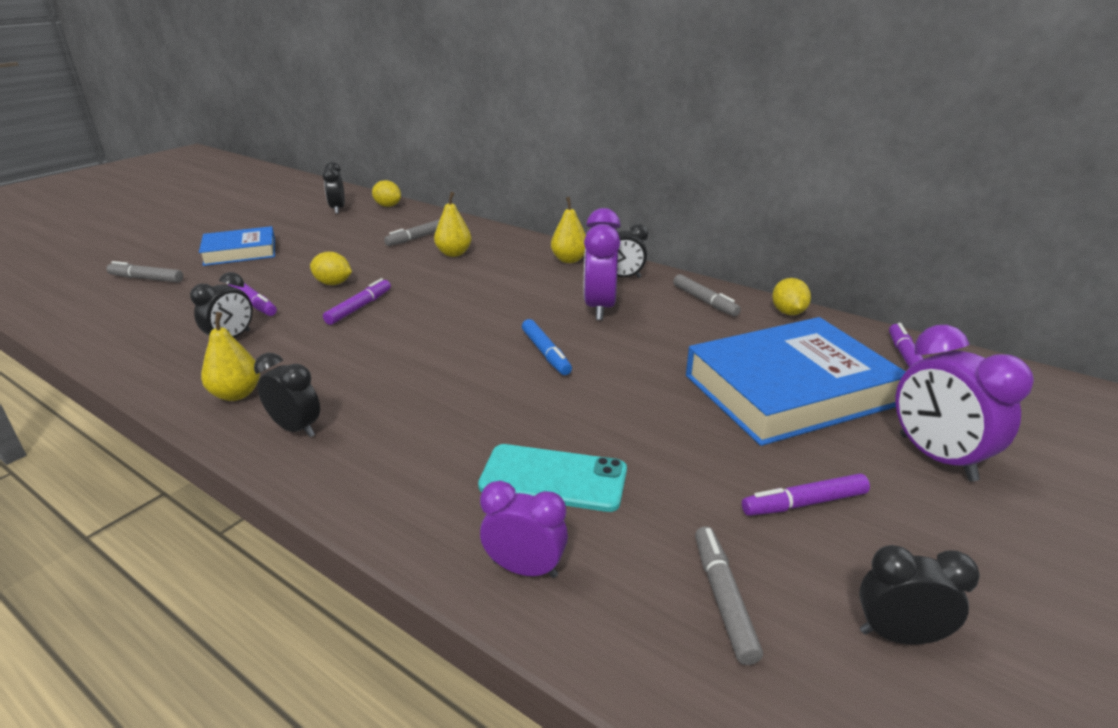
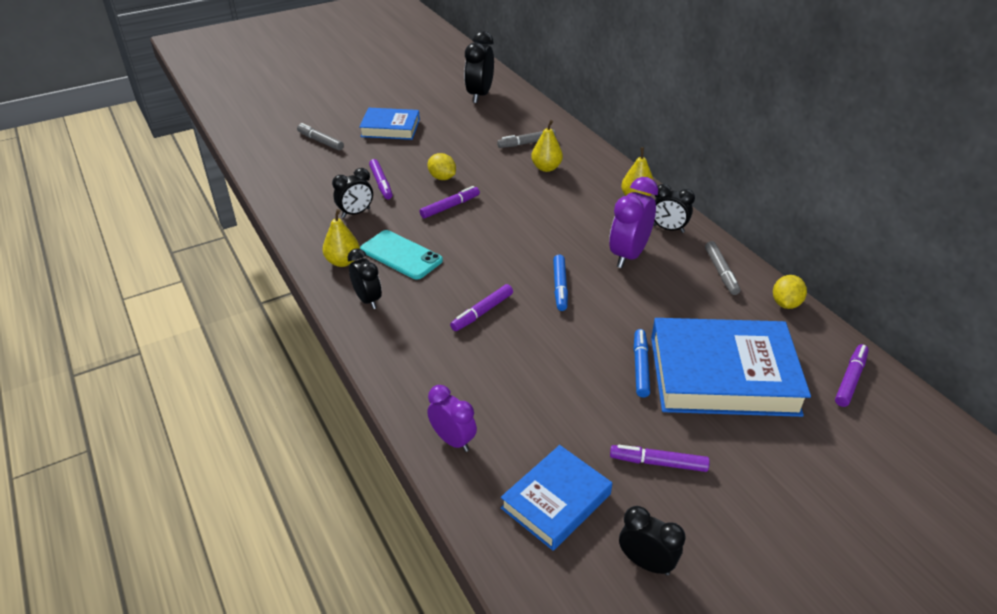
camera: 25 degrees right, 10 degrees up
(338, 209) = (480, 95): black clock -> black clock, size x1.56
(388, 206) = (521, 100): yellow lemon -> none
(467, 402) = (482, 312): none -> purple marker
(553, 478) = (504, 388): turquoise phone -> turquoise phone (401, 255)
(697, 407) = (640, 367): none -> blue marker
(723, 598) = (556, 501): grey marker -> blue book
(936, 457) = (789, 466): purple clock -> none

